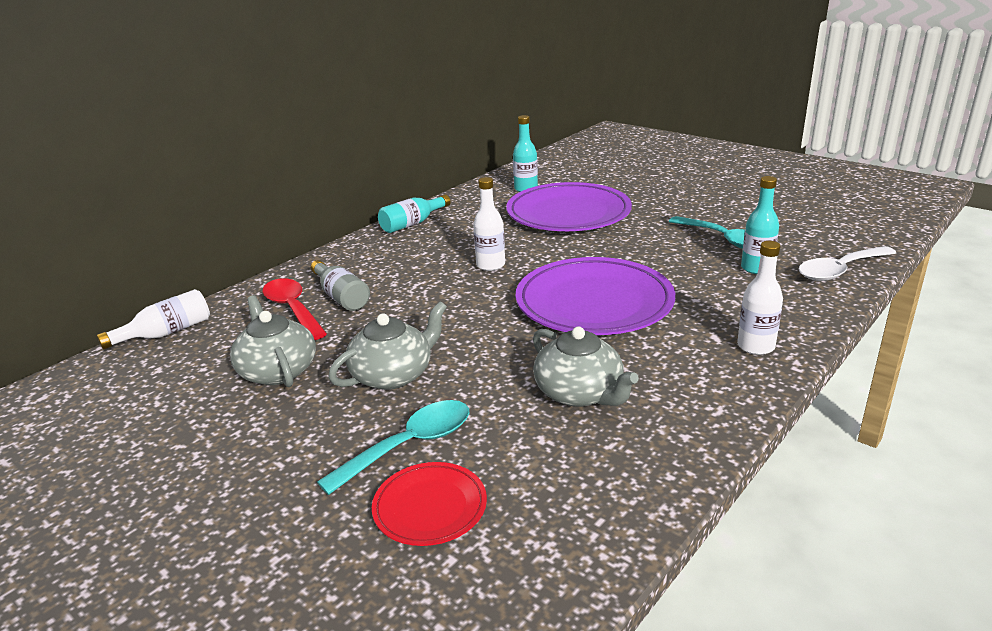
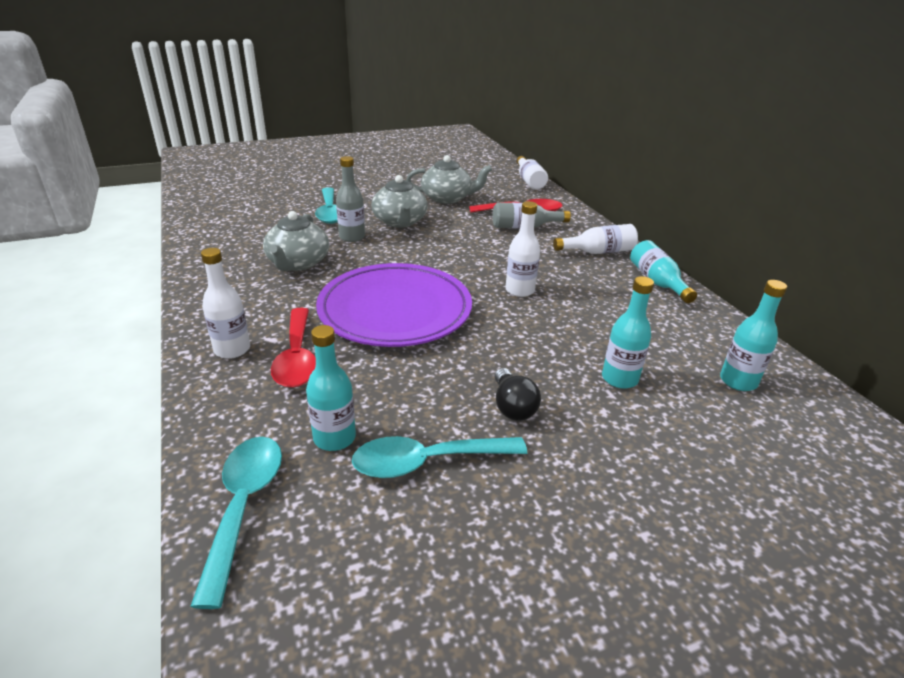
camera: 115 degrees right, 5 degrees up
(373, 252) = (598, 252): none -> white bottle
(430, 507) = (281, 207): red plate -> none
(474, 389) = (352, 237): none -> grey bottle
(568, 213) = (619, 379): purple plate -> turquoise bottle
(580, 393) = (298, 263): grey teapot -> grey teapot turned 75 degrees counterclockwise
(642, 232) = (512, 406): none -> black light bulb
(716, 314) = (297, 357): none -> red spoon
(840, 270) = (243, 506): white spoon -> turquoise spoon

